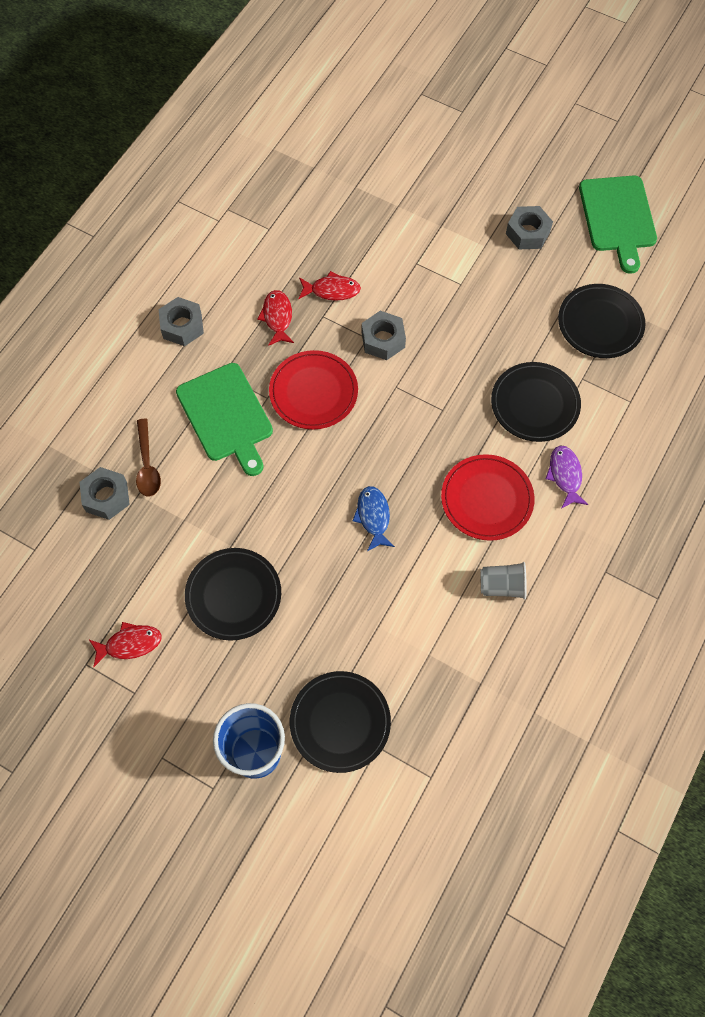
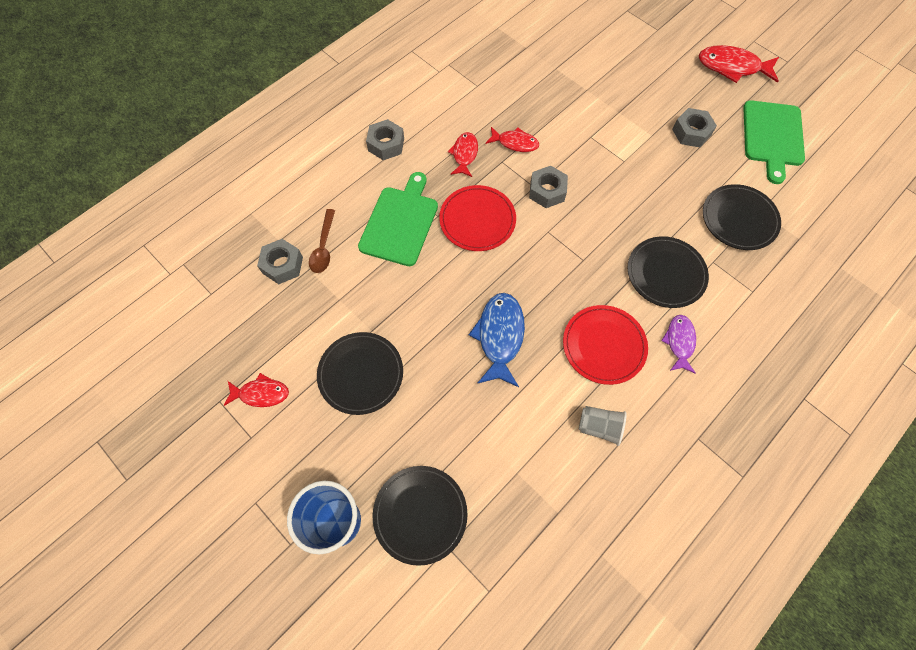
camera: 15 degrees right, 0 degrees up
(226, 416) = (400, 223): green cutting board -> green cutting board turned 150 degrees counterclockwise
(373, 517) = (499, 336): blue fish -> blue fish, size x1.61
(557, 142) = (732, 67): none -> red fish

